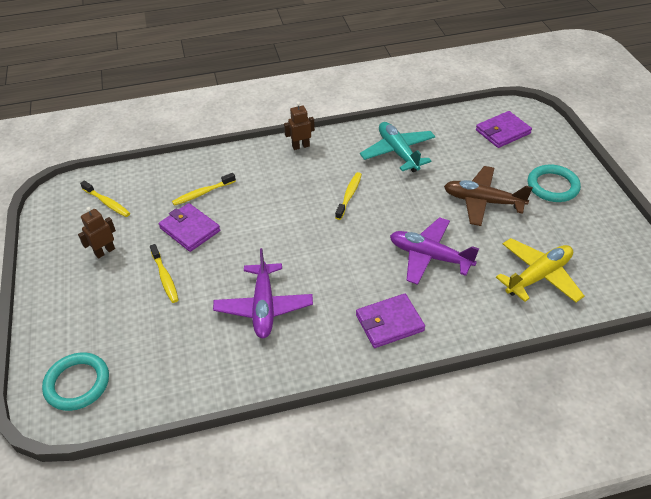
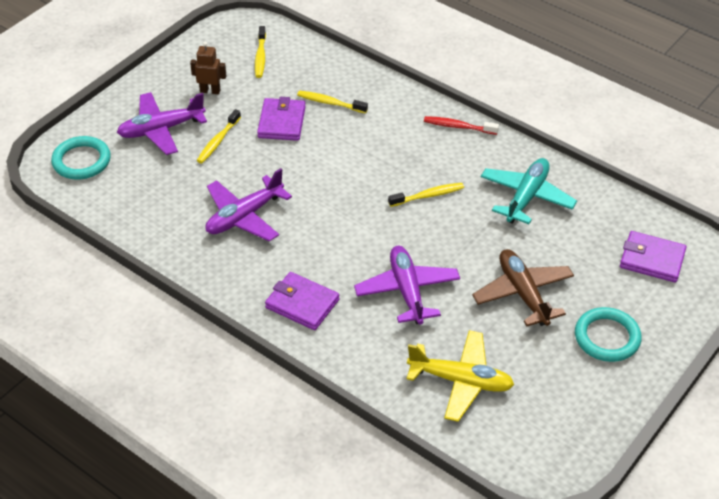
camera: 50 degrees right, 0 degrees up
(108, 306) = (161, 130): none -> purple plane
(300, 146) = (458, 126): brown robot -> red toothbrush

